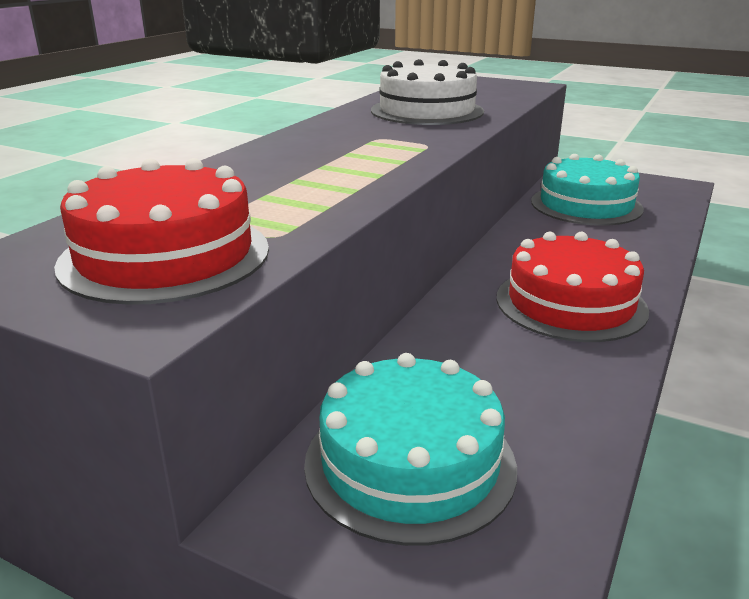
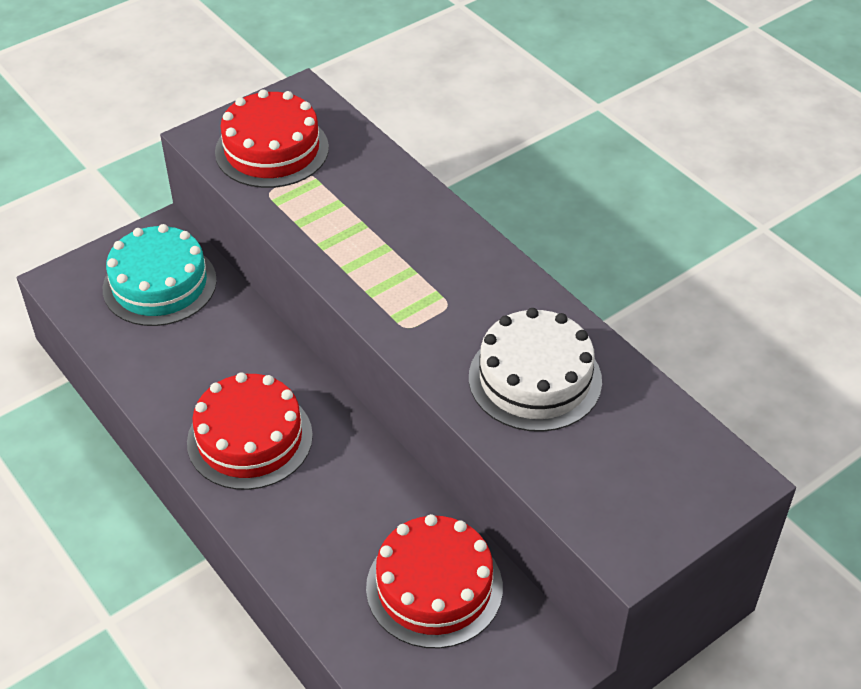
camera: 115 degrees right, 20 degrees up
(586, 205) = (434, 587): turquoise cake -> red cake

